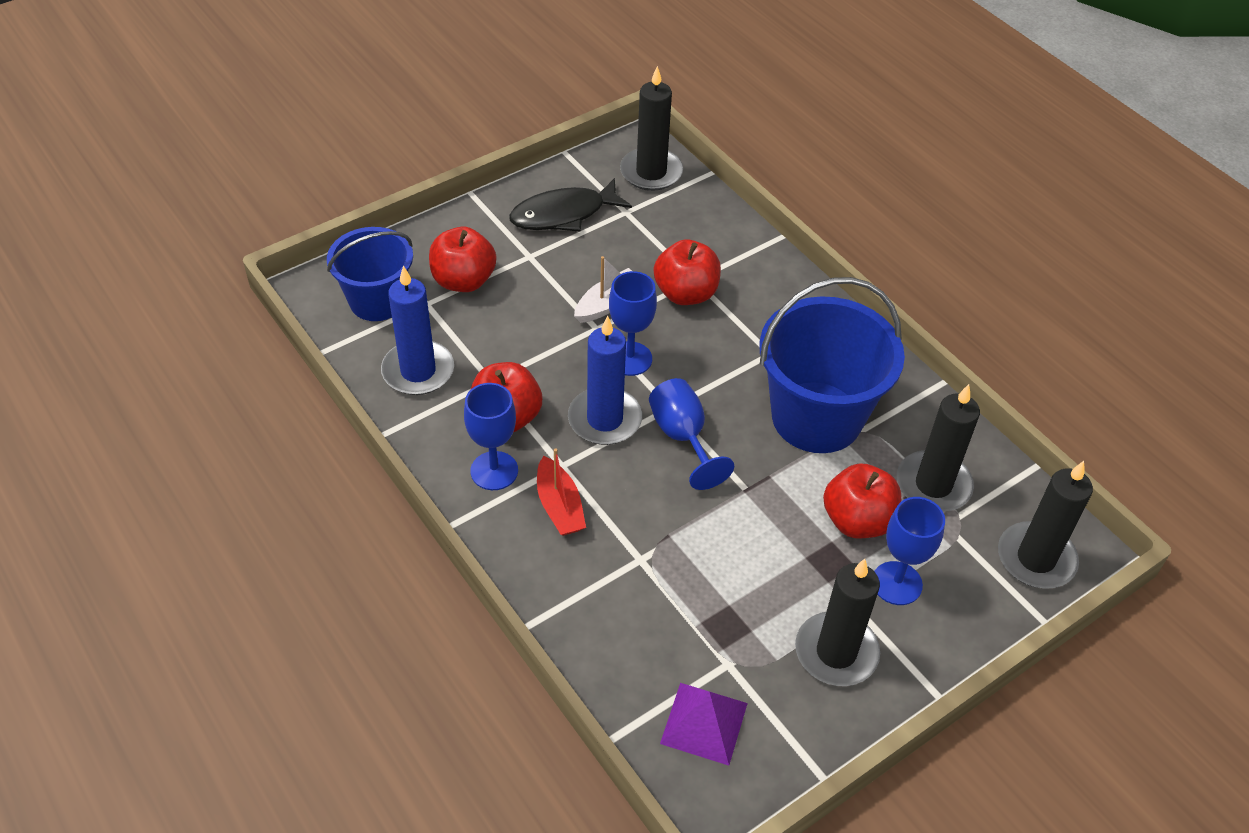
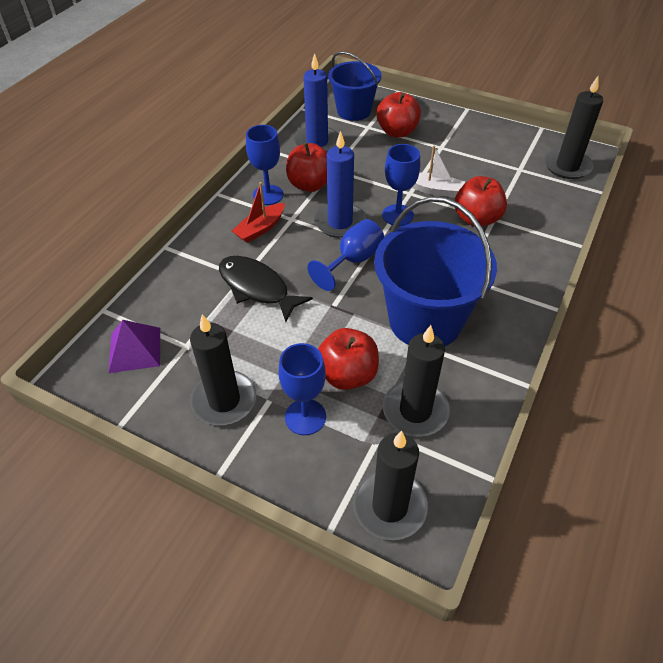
camera: 65 degrees right, 0 degrees up
(564, 214) = (489, 146): black fish -> black fish (257, 288)

